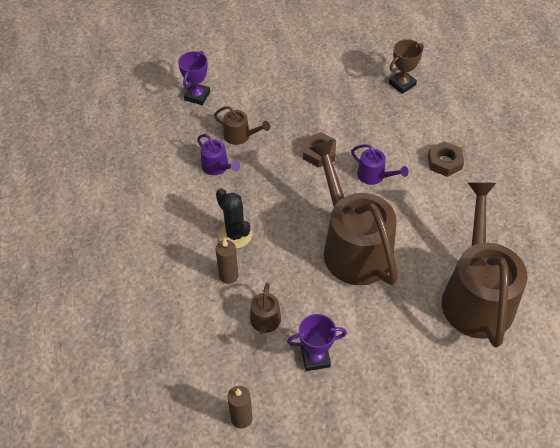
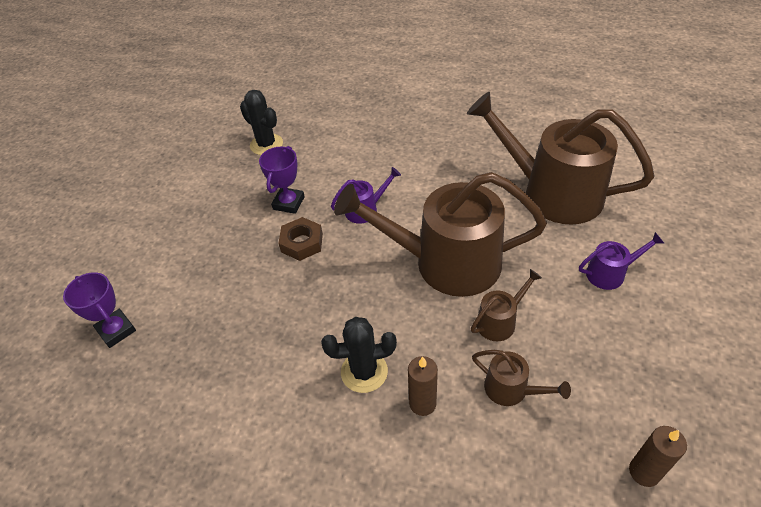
camera: 60 degrees left, 5 degrees down
(217, 167) = (247, 351): purple watering can -> purple watering can (610, 273)
(240, 136) = (218, 308): brown watering can -> brown watering can (499, 321)
(315, 358) = (579, 355): purple trophy -> purple trophy (288, 203)
(402, 84) = (266, 144): brown trophy -> black cactus
(444, 162) = (385, 153): brown nut -> none

